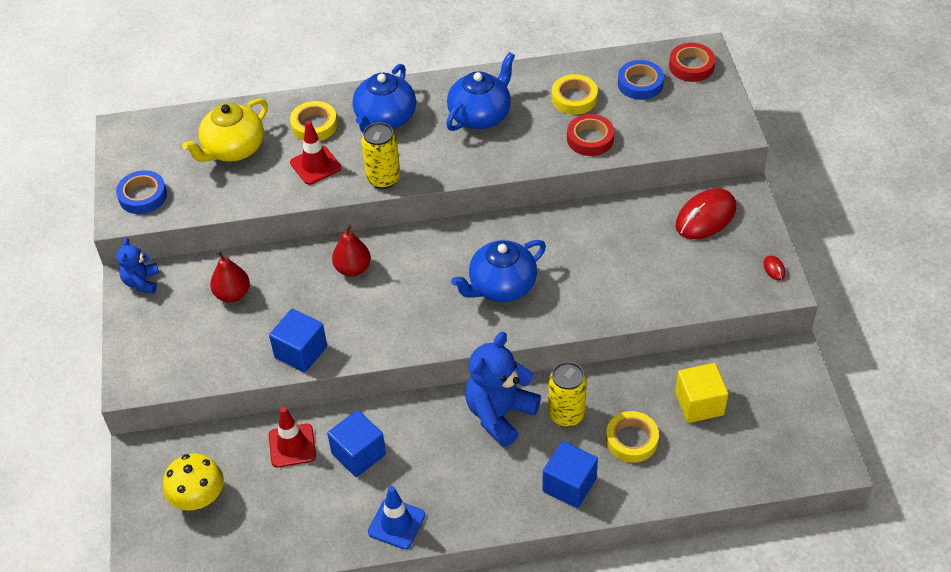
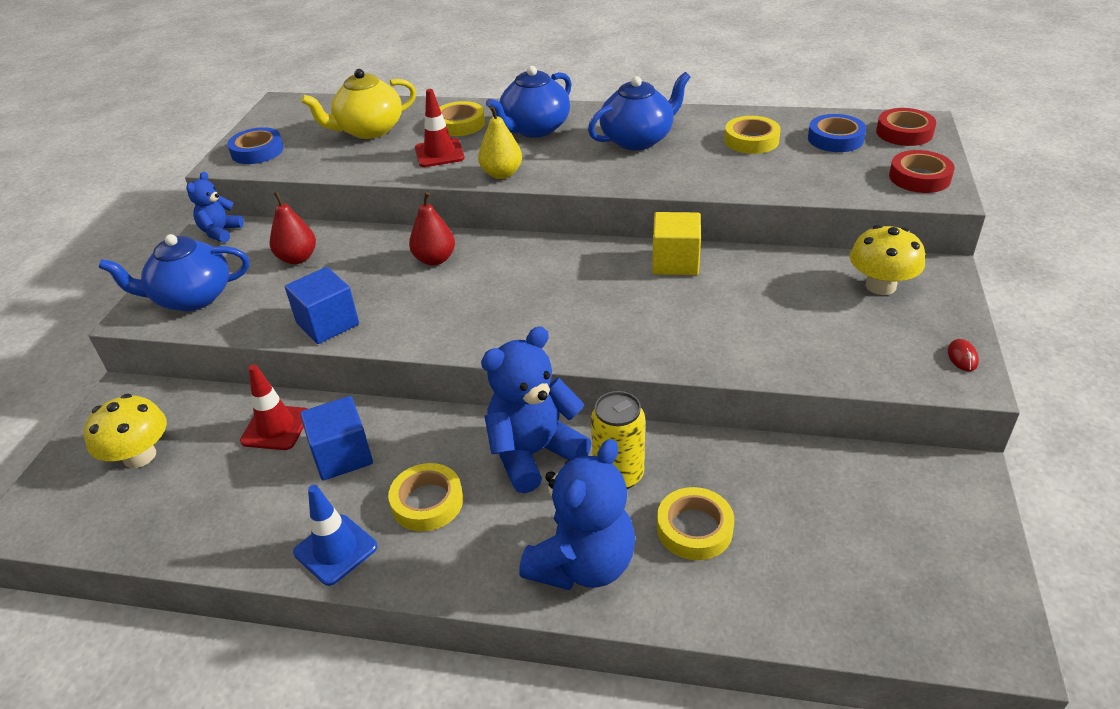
camera: 20 degrees right, 10 degrees down
(383, 179) = (501, 174): yellow can -> yellow pear
(442, 472) = (427, 502): none -> yellow tape
(501, 286) = (591, 307): blue teapot -> blue teapot (192, 298)
(569, 485) = (583, 564): blue cube -> blue teddy bear
(590, 139) = (754, 175): red tape -> red tape (919, 177)
(699, 404) = (808, 506): yellow cube -> yellow cube (675, 262)
(705, 217) = (880, 286): red mouse -> yellow mushroom

